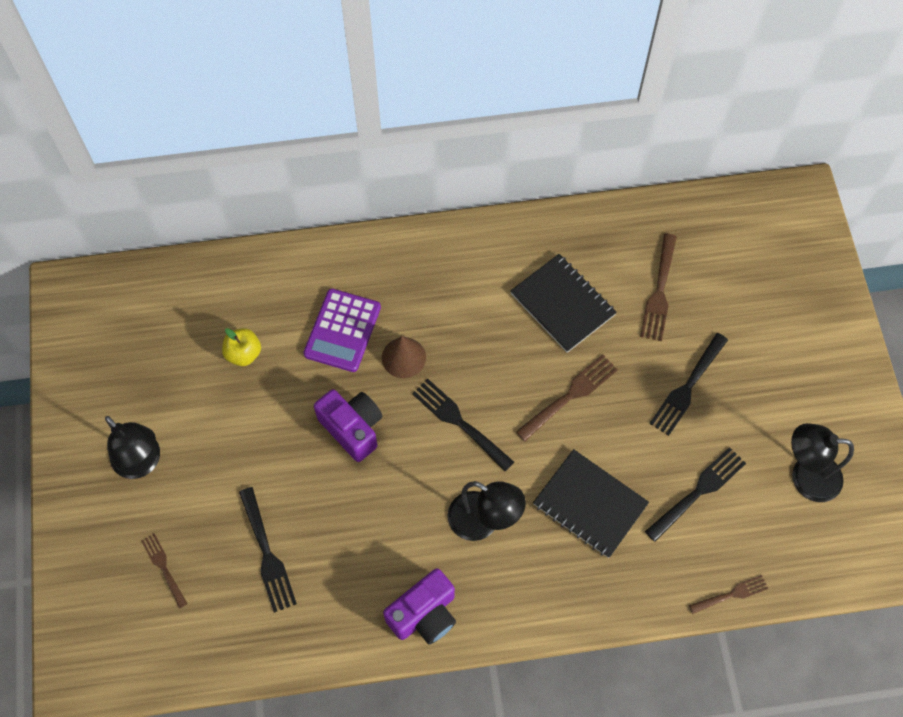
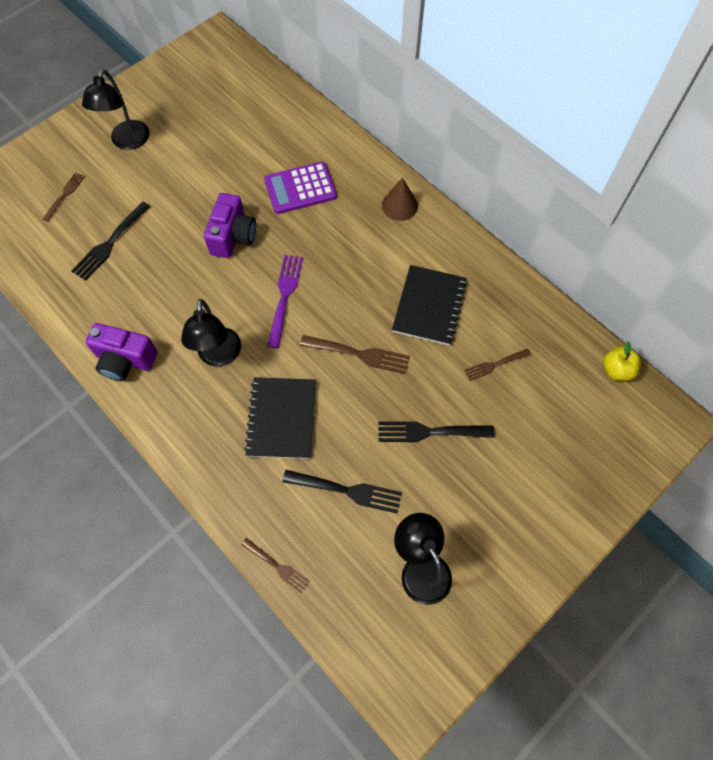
camera: 55 degrees right, 0 degrees up
(243, 353) = (241, 146): yellow apple -> yellow apple (616, 370)
(403, 357) = (308, 234): brown cone -> brown cone (399, 205)
(459, 422) = (285, 296): black fork -> purple fork
(659, 291) = (495, 365): brown fork -> brown fork, size x0.63

